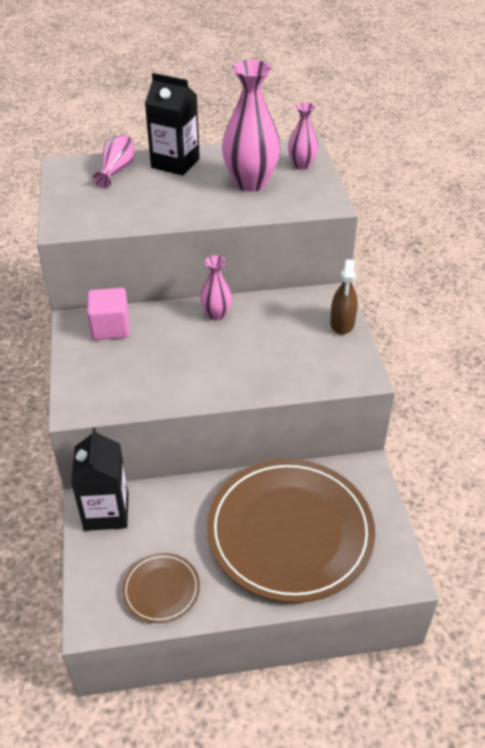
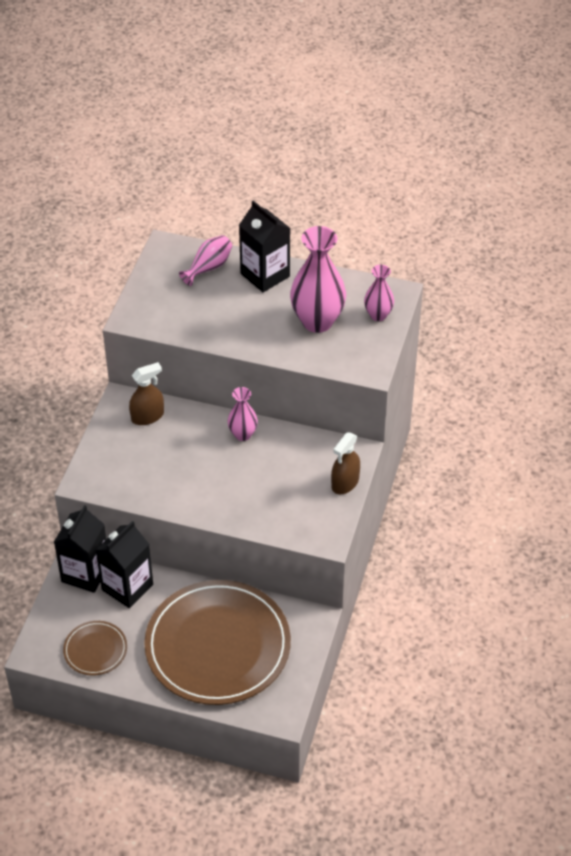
camera: 25 degrees right, 5 degrees up
(110, 328) = (147, 416): pink cube -> brown spray bottle
(160, 509) = (127, 587): none -> black carton

